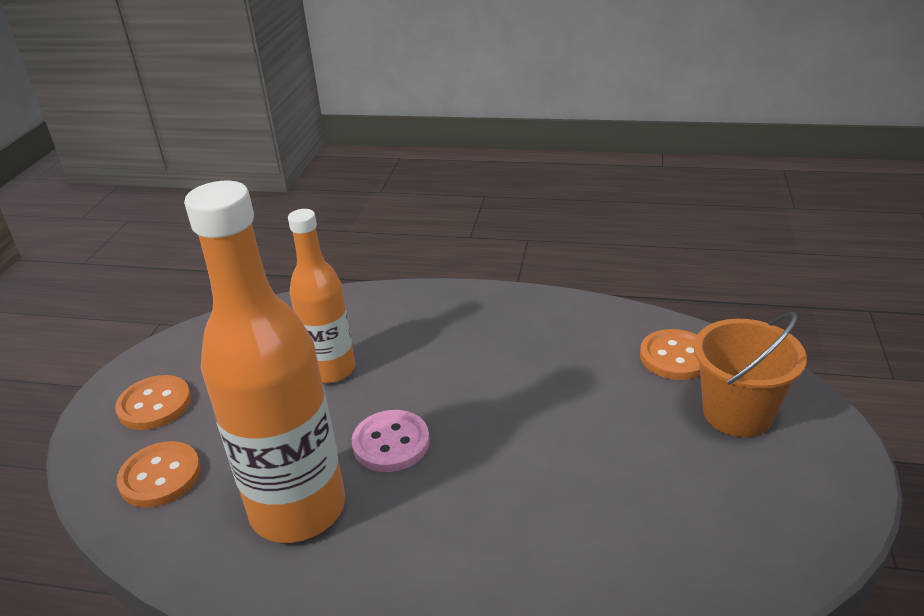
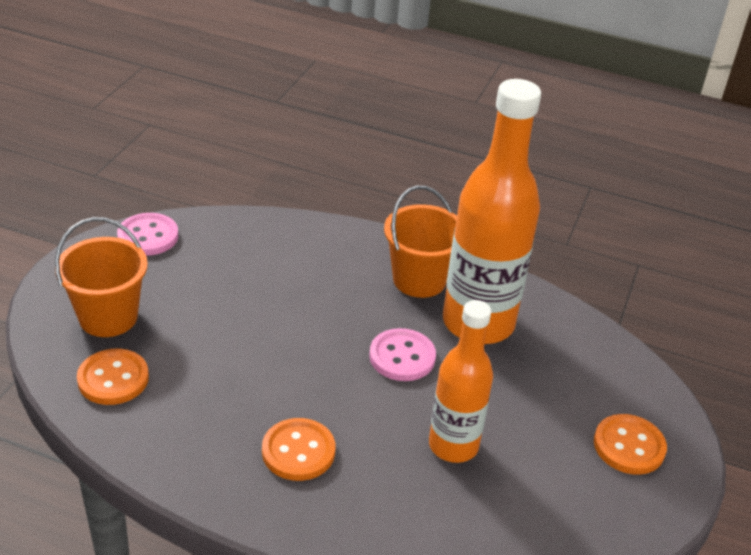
camera: 175 degrees left, 5 degrees up
(160, 476) = (595, 372): orange button -> orange button (298, 451)
(381, 561) = (419, 280): none -> orange bucket
(798, 539) = (148, 236): none -> pink button

